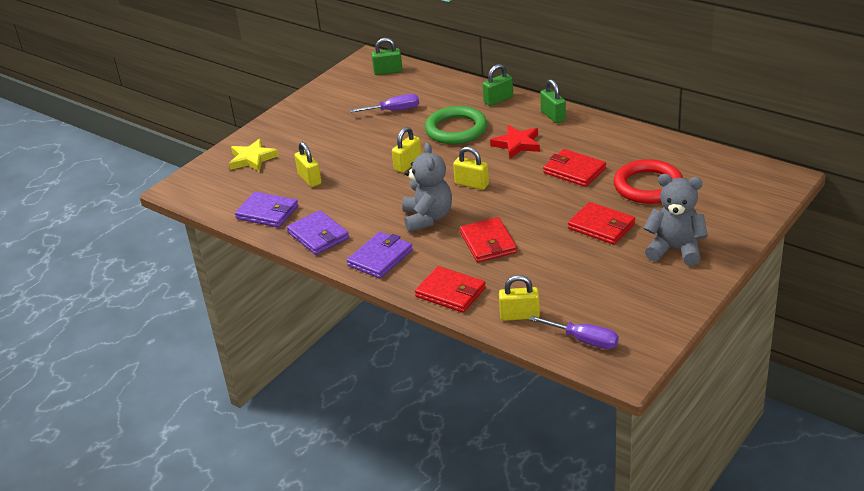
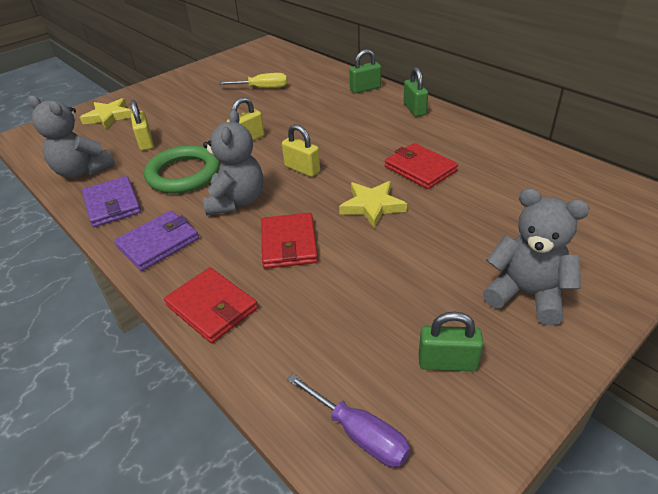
camera: 10 degrees right, 5 degrees up
(267, 212) = (82, 171): purple wallet -> grey teddy bear
(388, 71) = (275, 56): green padlock -> green padlock (447, 362)
(394, 110) = (262, 88): purple screwdriver -> yellow screwdriver
(456, 129) = (312, 111): green ring -> green ring (184, 174)
(517, 144) = (367, 133): red star -> none
(519, 315) = (283, 364): yellow padlock -> none
(544, 206) = (372, 206): none -> yellow star
(601, 226) = (434, 243): red wallet -> none
(648, 186) = (503, 199): red ring -> none

